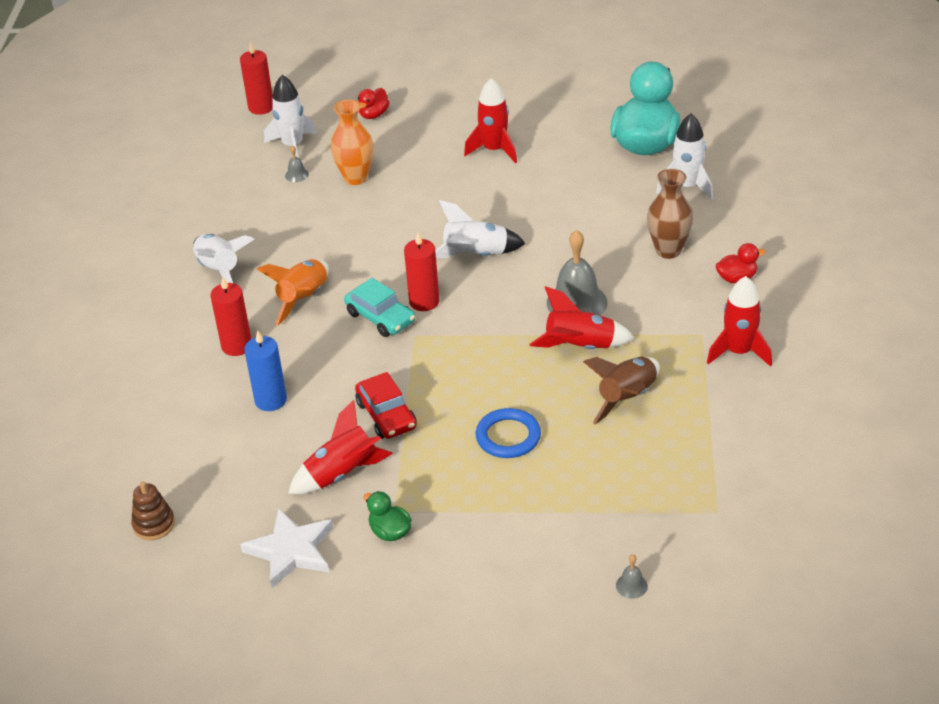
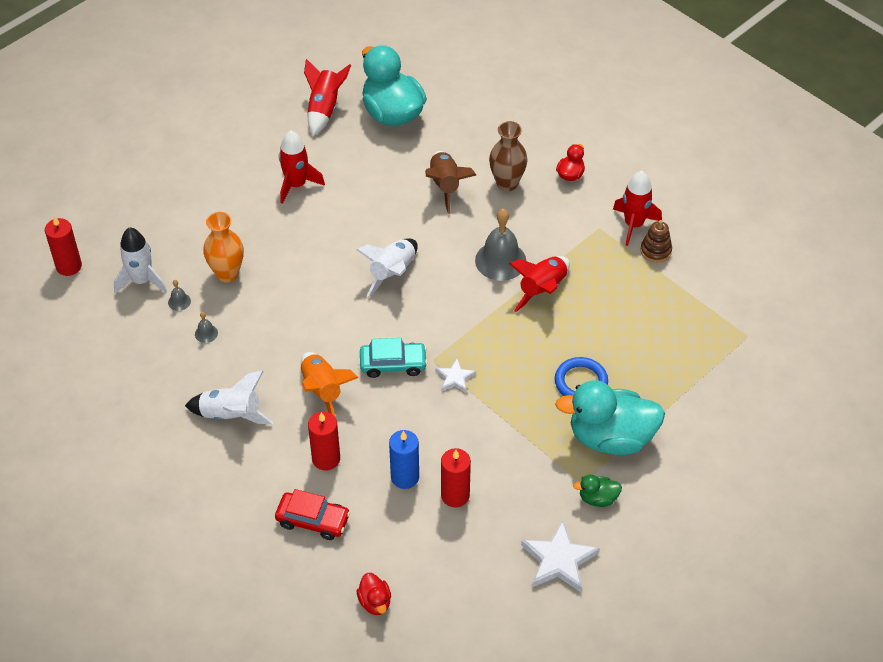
camera: 50 degrees left, 10 degrees up
(154, 524) = (452, 619): brown stacking toy -> brown stacking toy (655, 251)
(342, 473) = (518, 487): red rocket -> red rocket (324, 109)
(374, 115) = (168, 214): red duck -> red duck (375, 602)
(386, 415) = (491, 427): red car -> red car (313, 520)
(412, 360) = (455, 378): none -> white star
(424, 301) = (405, 331): red candle -> red candle (455, 495)
(470, 496) = (610, 437): none -> turquoise duck
(627, 398) = (613, 303): brown rocket -> brown rocket (445, 186)
(631, 585) = (763, 417): grey bell -> grey bell (206, 333)
(687, 187) = (459, 128): white rocket -> none

